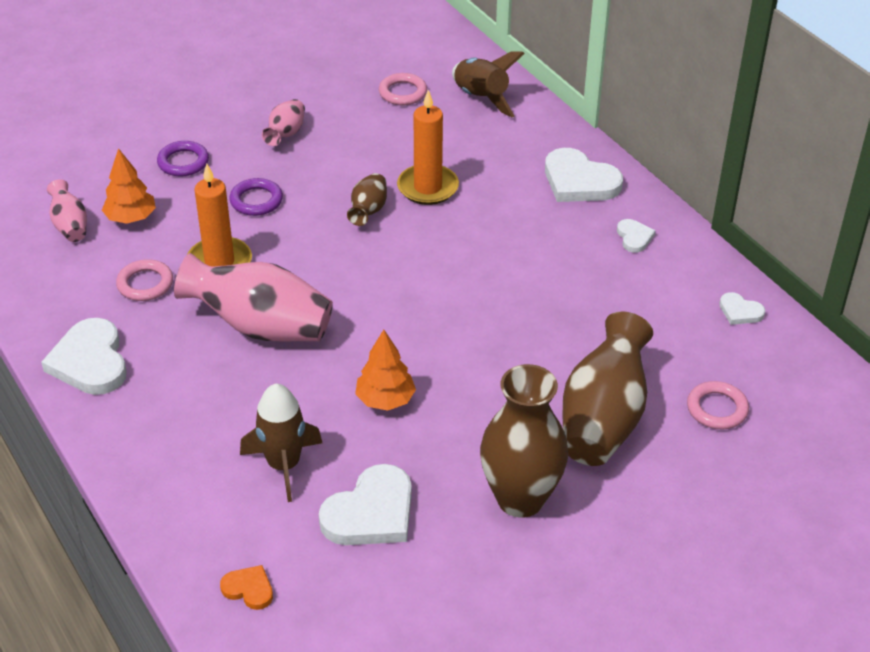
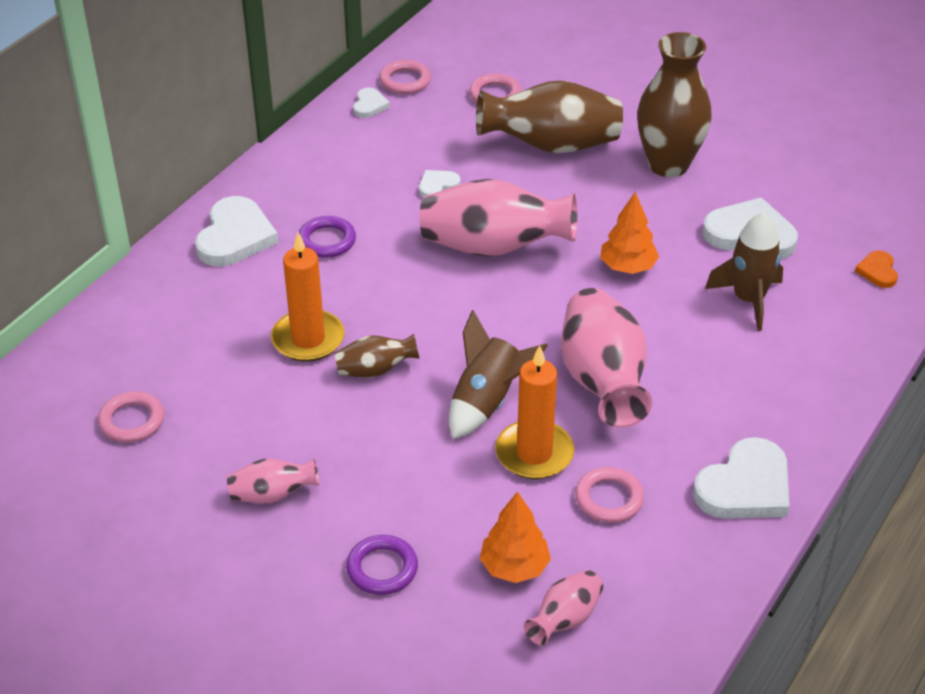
camera: 115 degrees left, 0 degrees up
(256, 200) = (413, 468): purple ring -> purple ring (327, 240)
(470, 323) = (494, 247): none -> pink vase
(481, 98) = (114, 351): brown rocket -> brown rocket (487, 402)
(634, 237) = (305, 182): white heart -> white heart (437, 186)
(774, 349) = (405, 81): none -> pink ring

